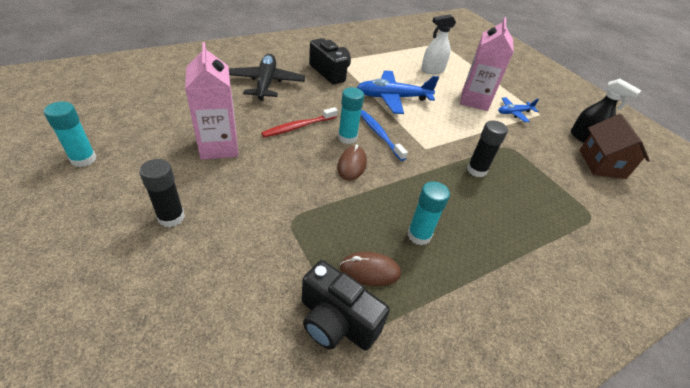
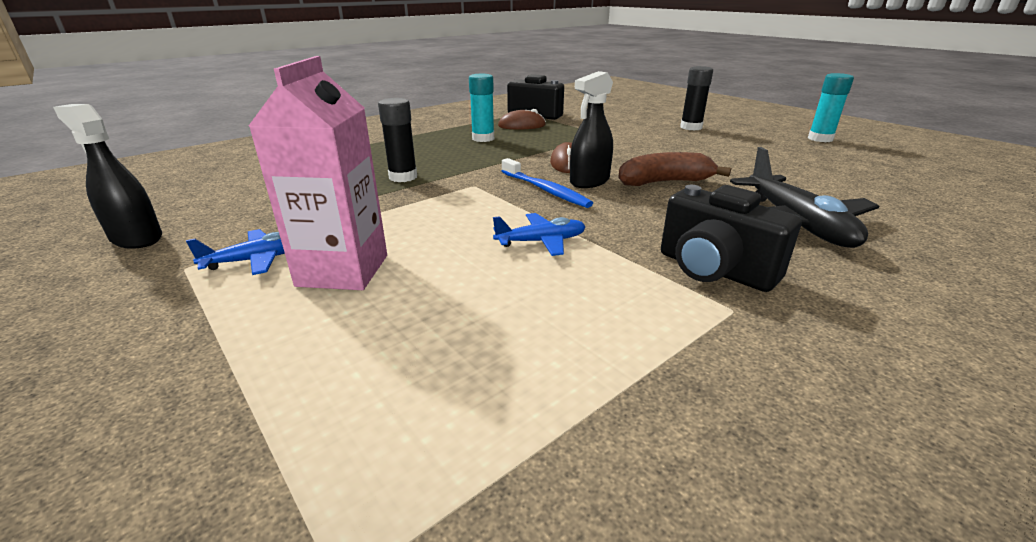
camera: 175 degrees right, 15 degrees down
(219, 146) = (726, 157): pink carton -> none
(298, 127) = (664, 182): red toothbrush -> brown banana
(347, 137) = (589, 181): turquoise glue stick -> black spray bottle
(392, 98) = (541, 241): blue plane -> blue plane, size x0.55
(432, 70) = (437, 345): white spray bottle -> none
(601, 164) = (171, 206): brown house -> none

